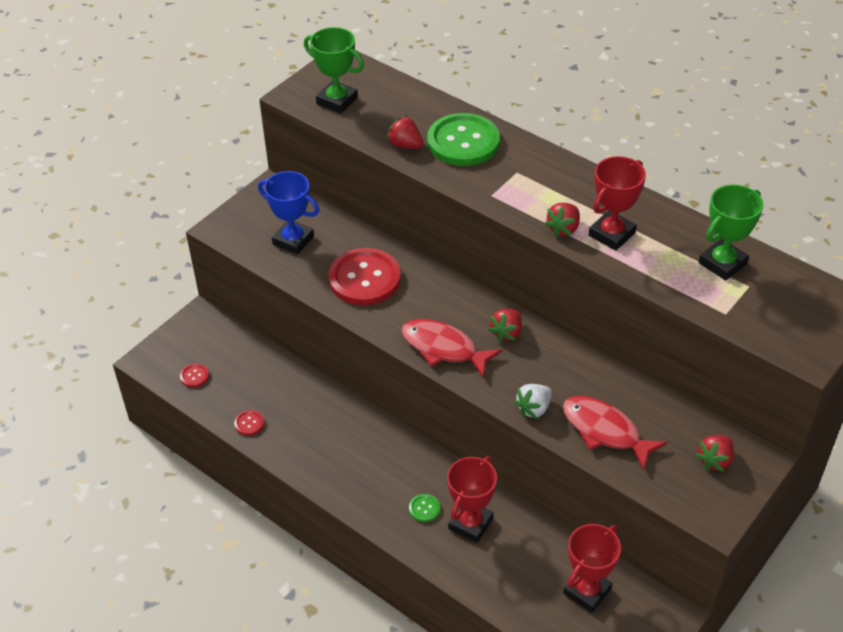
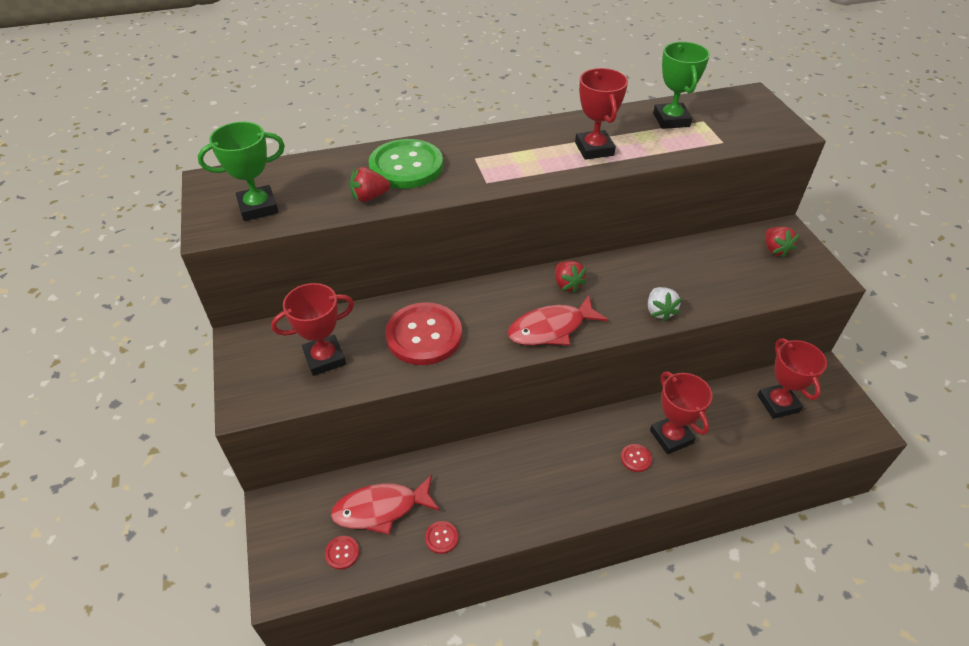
camera: 55 degrees left, 0 degrees up
(293, 240) = (325, 358): blue trophy -> red trophy
(424, 509) = (636, 458): green button -> red button
(563, 229) = (565, 167): red strawberry -> none
(605, 431) = (710, 286): red fish -> red fish (381, 509)

